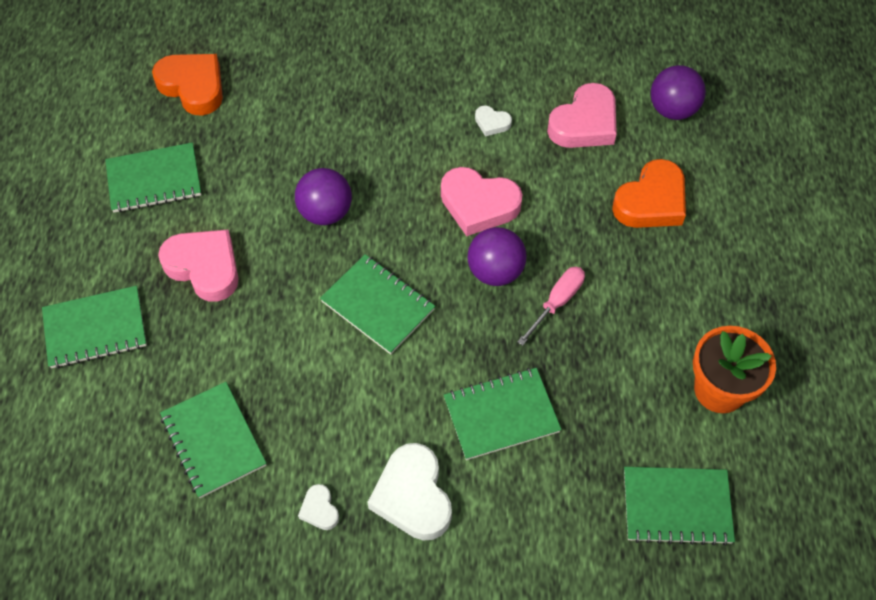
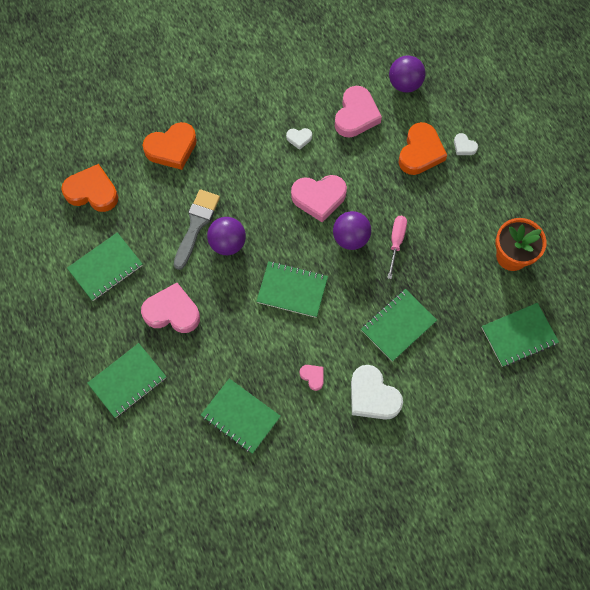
camera: 25 degrees left, 10 degrees up
(298, 174) = (196, 225): none -> grey brush
(319, 509) = (324, 428): white heart -> white heart (464, 146)
(320, 74) = (172, 148): none -> orange heart
(342, 431) = (313, 377): none -> pink heart

